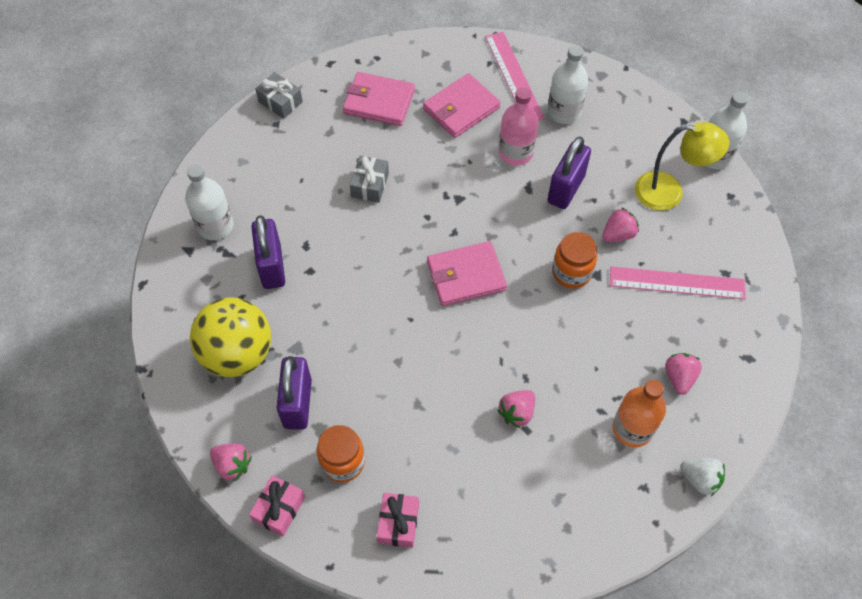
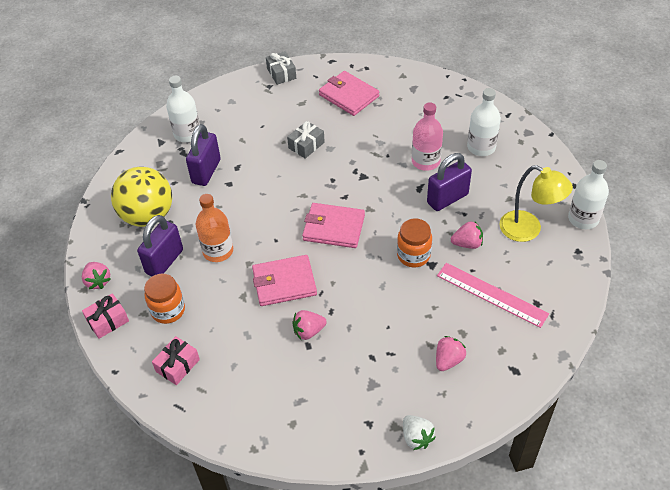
camera: 30 degrees right, 10 degrees down
(461, 108) = (405, 119): pink wallet -> pink wallet (284, 282)
(514, 76) = (458, 111): pink ruler -> none
(632, 429) = (387, 379): orange bottle -> orange bottle (218, 251)

